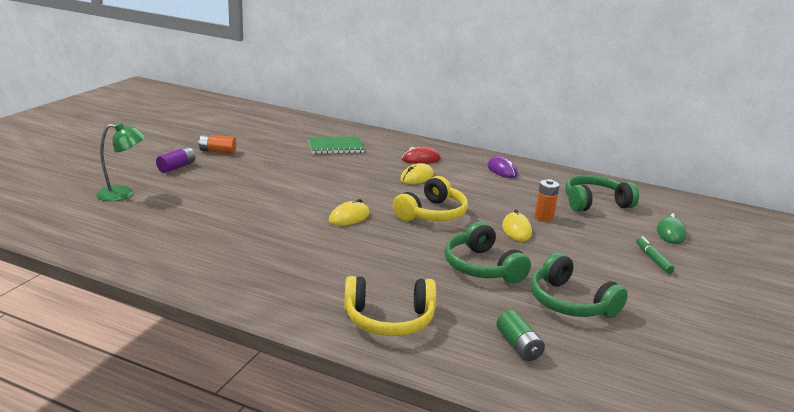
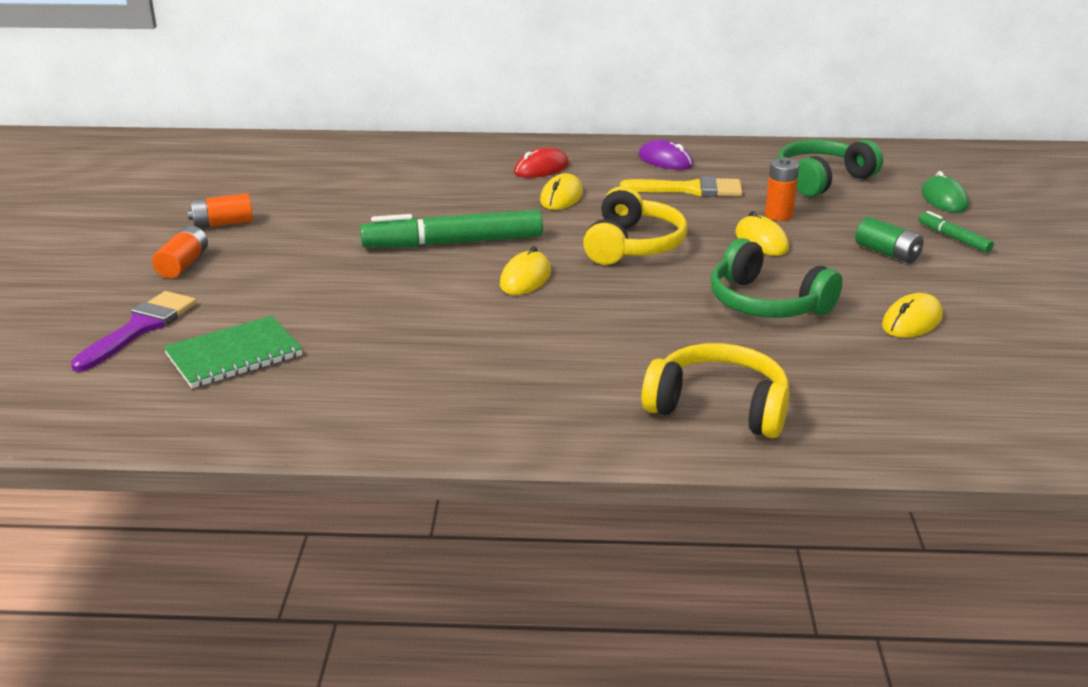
camera: 20 degrees left, 5 degrees up
(123, 194) = (140, 328): green lamp -> purple brush
(176, 167) = (183, 265): purple battery -> orange battery
(328, 188) = (453, 243): none -> green marker
(335, 147) = (400, 176): green notebook -> green notebook (234, 355)
(389, 319) = (719, 407): yellow headphones -> yellow headphones turned 135 degrees counterclockwise
(501, 190) = (690, 189): none -> yellow brush
(518, 346) = (904, 394): green battery -> green battery (887, 253)
(570, 303) = (912, 321): green headphones -> yellow mouse

